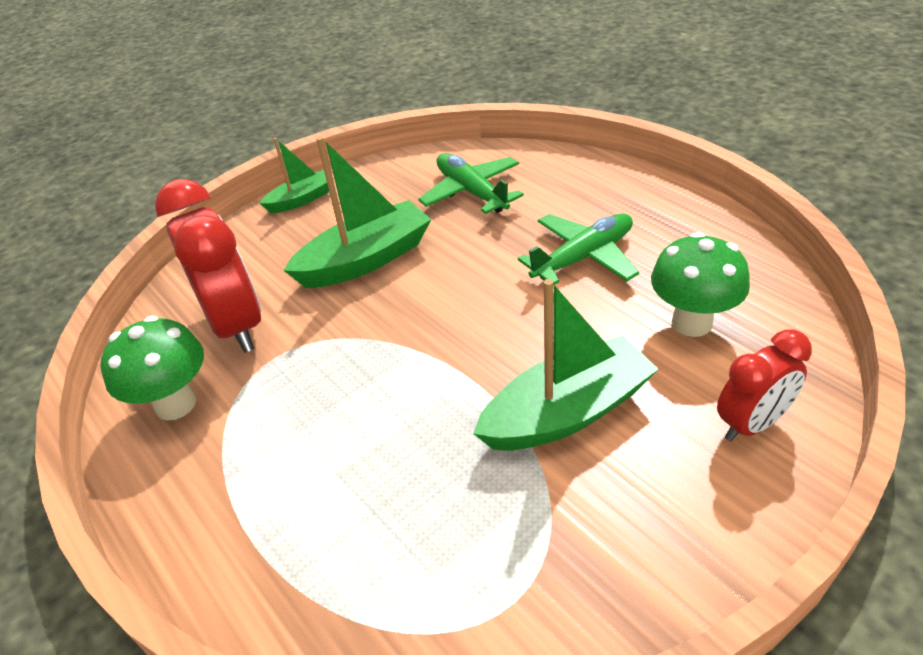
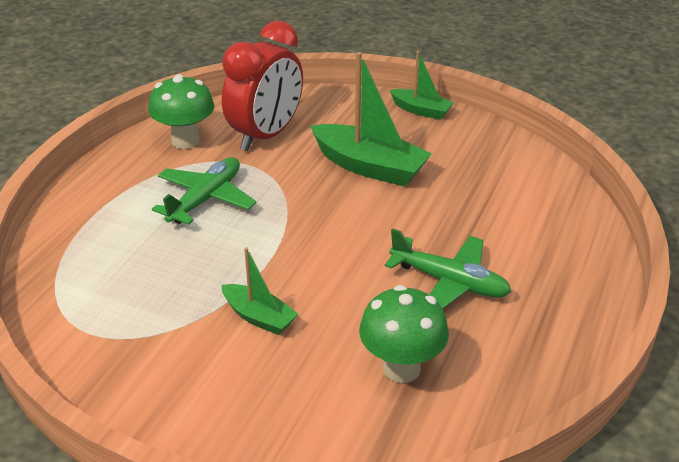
camera: 60 degrees right, 5 degrees down
(471, 192) = (497, 193): green plane -> green plane (206, 199)
(567, 412) = (259, 317): green boat -> green boat, size x0.57
(751, 424) = (295, 426): red clock -> none

